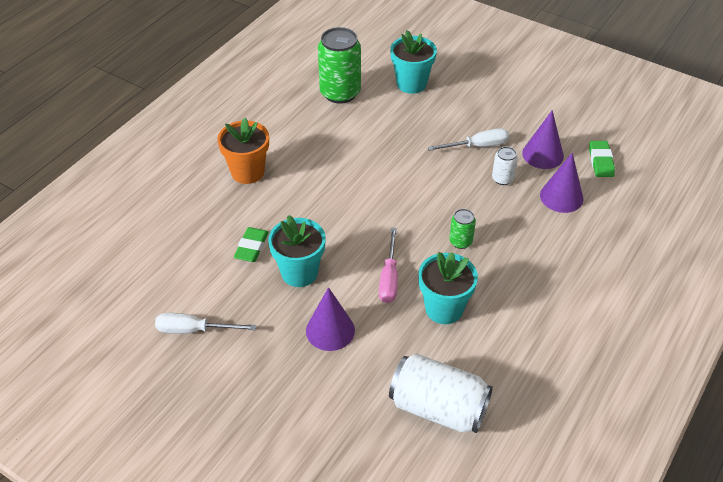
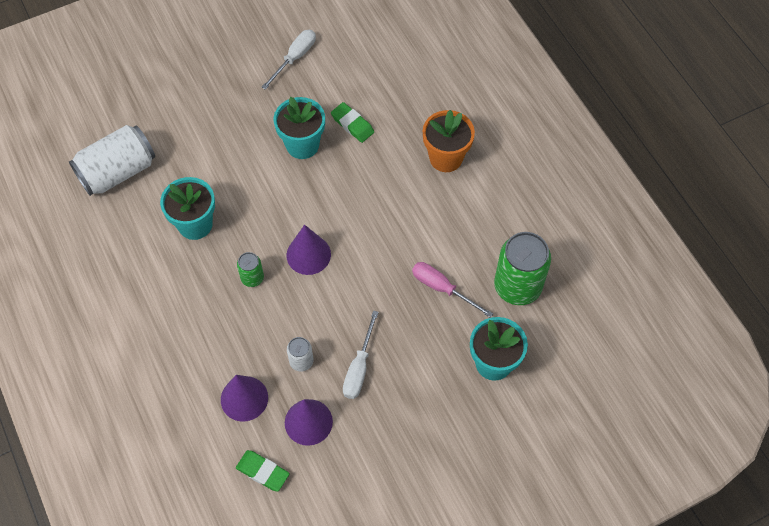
camera: 120 degrees right, 15 degrees up
(330, 330) = (232, 139): purple cone -> purple cone (308, 254)
(389, 278) = (252, 203): pink screwdriver -> pink screwdriver (442, 288)

